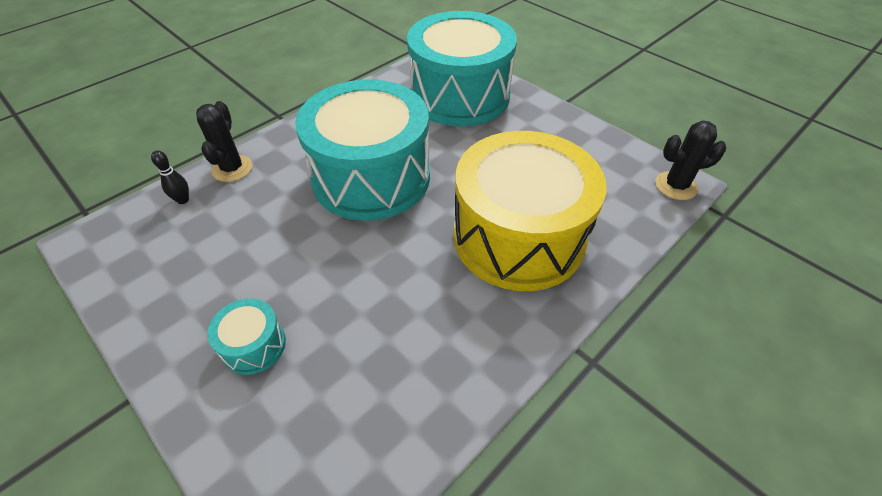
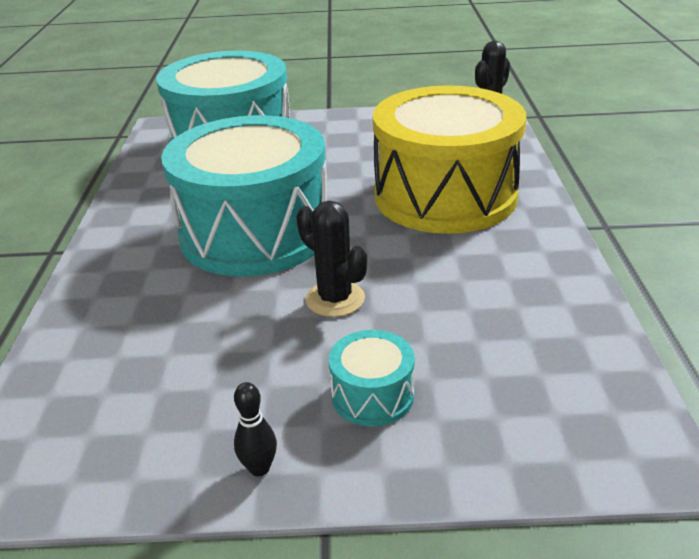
camera: 45 degrees left, 15 degrees down
(183, 200) = (69, 370): black bowling pin -> black bowling pin (259, 468)
(232, 169) = (83, 313): black cactus -> black cactus (335, 299)

